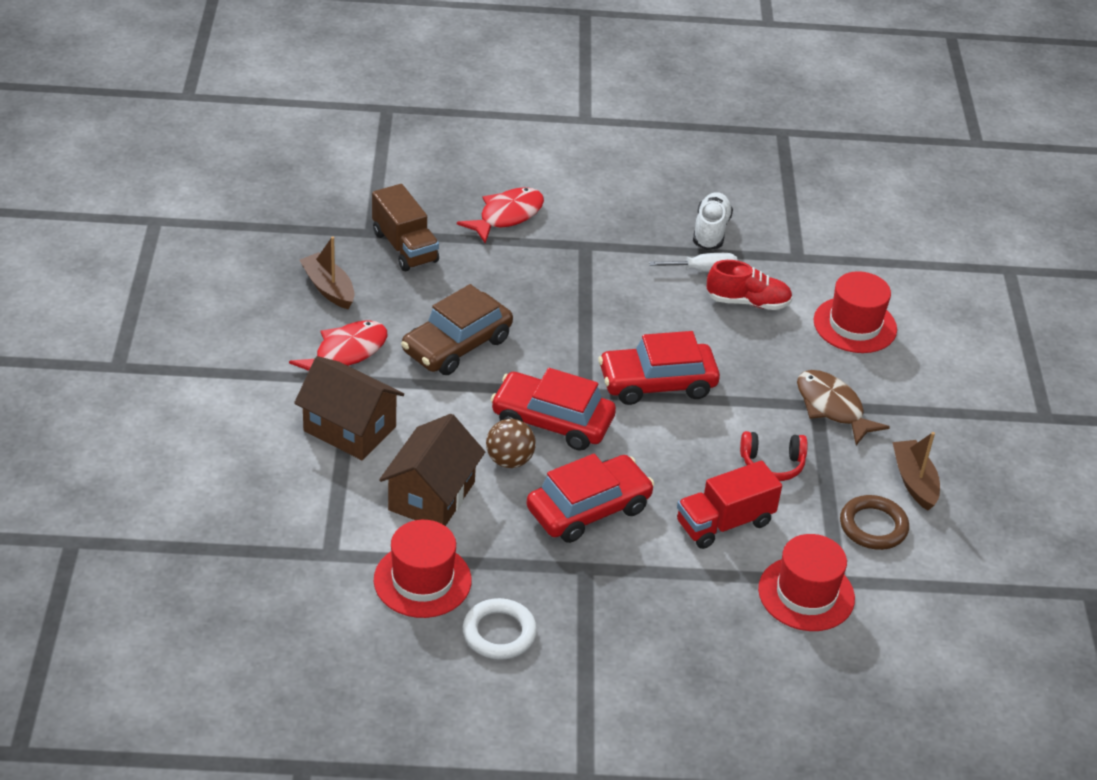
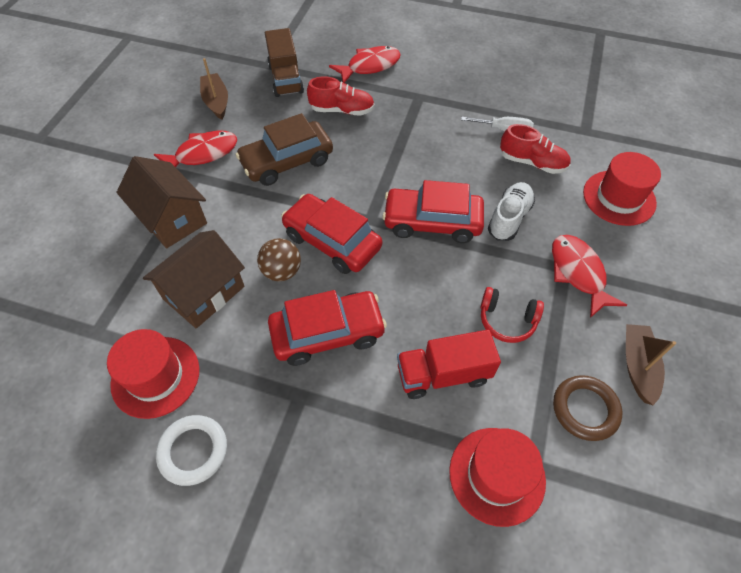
camera: 20 degrees right, 15 degrees up
(496, 275) = (342, 110): none -> red shoe
(710, 231) = (520, 100): white shoe -> white shoe (509, 218)
(832, 408) = (578, 273): brown fish -> red fish

